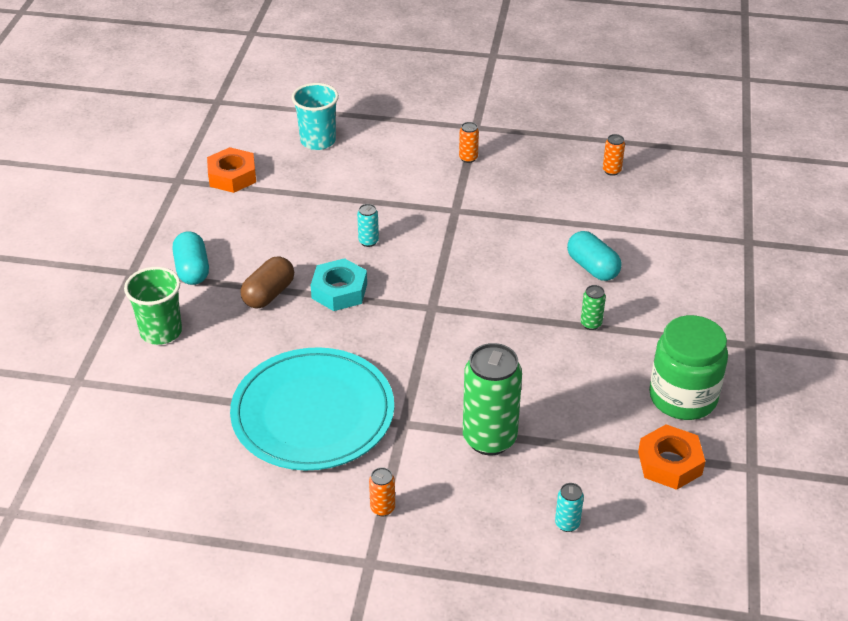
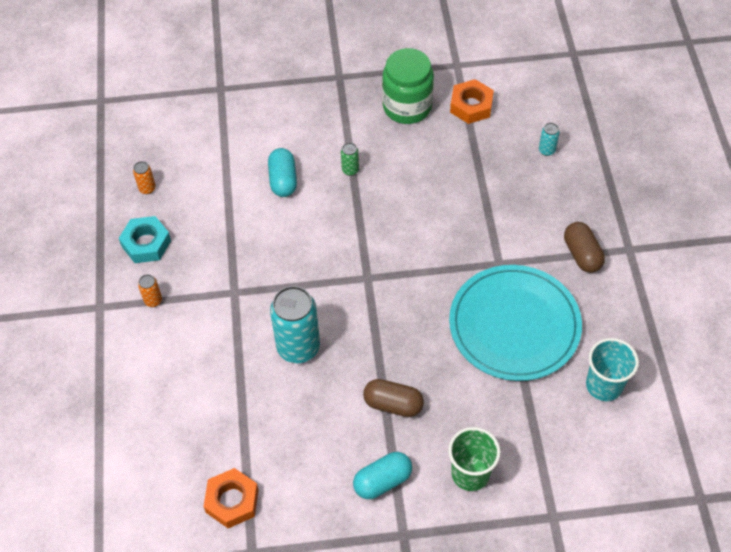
camera: 105 degrees left, 15 degrees up
(318, 141) = (153, 440): turquoise cup -> turquoise cup (604, 385)
(339, 291) = (370, 350): turquoise nut -> turquoise nut (146, 243)
(368, 241) = (298, 347): turquoise can -> turquoise can, size x2.30
(382, 508) = (582, 254): orange can -> brown capsule
(489, 439) = (492, 208): green can -> none
(592, 267) = (283, 180): turquoise capsule -> turquoise capsule turned 45 degrees counterclockwise

